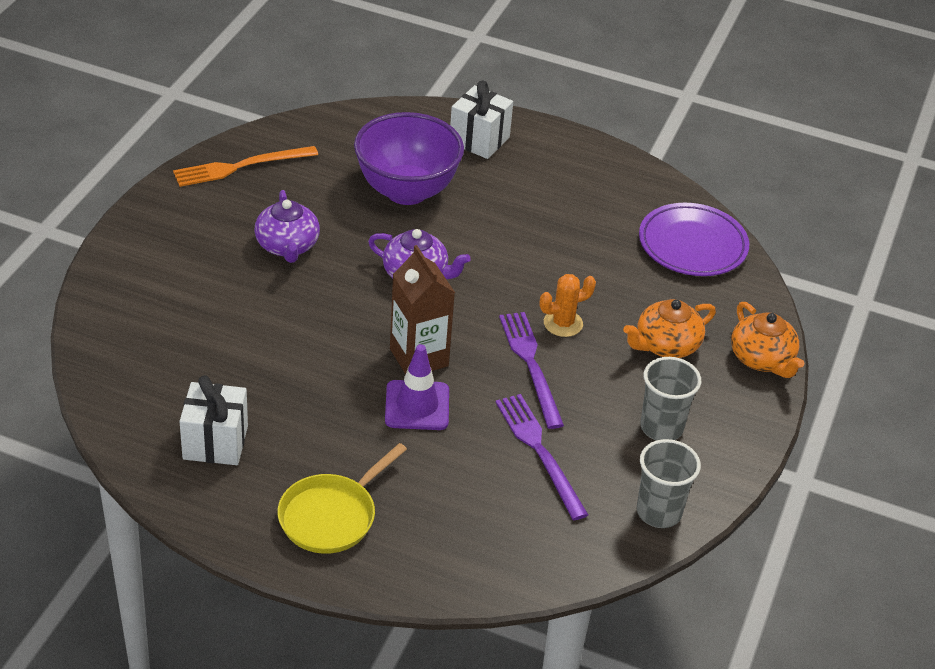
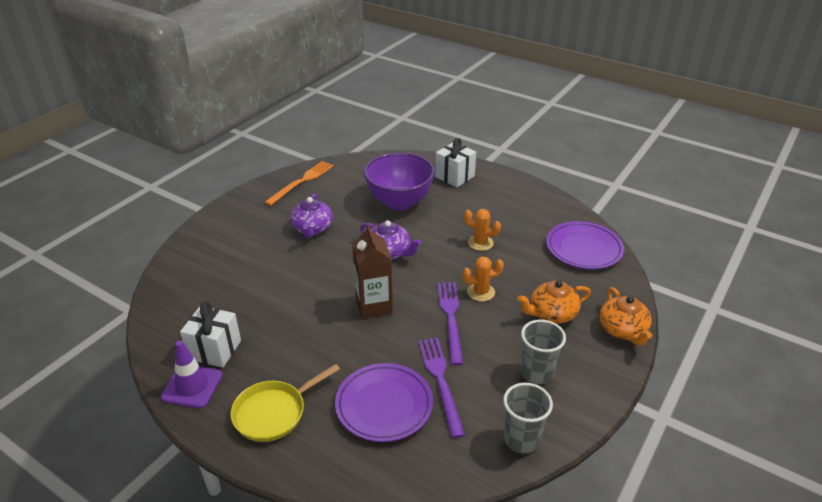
camera: 15 degrees right, 5 degrees down
(241, 167) = (301, 182): orange fork -> orange fork turned 135 degrees clockwise
(417, 406) = (362, 338): purple traffic cone -> purple traffic cone (192, 386)
(474, 490) = (384, 405): none -> purple plate
(544, 248) = (480, 243): none -> orange cactus

